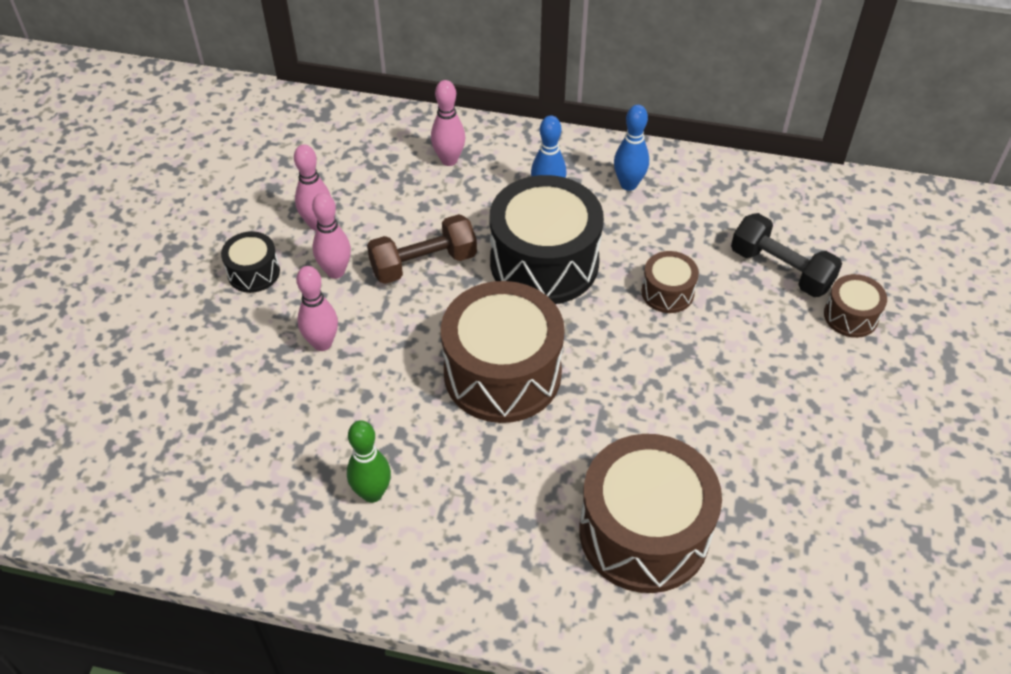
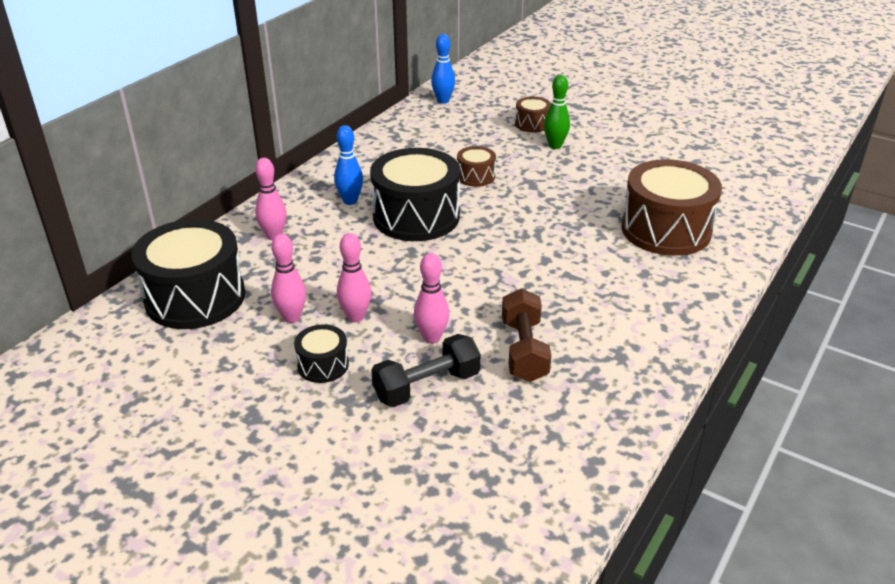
camera: 70 degrees left, 15 degrees down
(324, 145) = (195, 297): none -> black drum
(372, 493) = (595, 338): green bowling pin -> green bowling pin (555, 146)
(423, 263) = (379, 270): brown dumbbell -> brown dumbbell (524, 350)
(502, 373) = (510, 256): brown drum -> none
(628, 184) = (366, 167): blue bowling pin -> blue bowling pin (443, 101)
(781, 269) = (482, 135): black dumbbell -> black dumbbell (427, 386)

